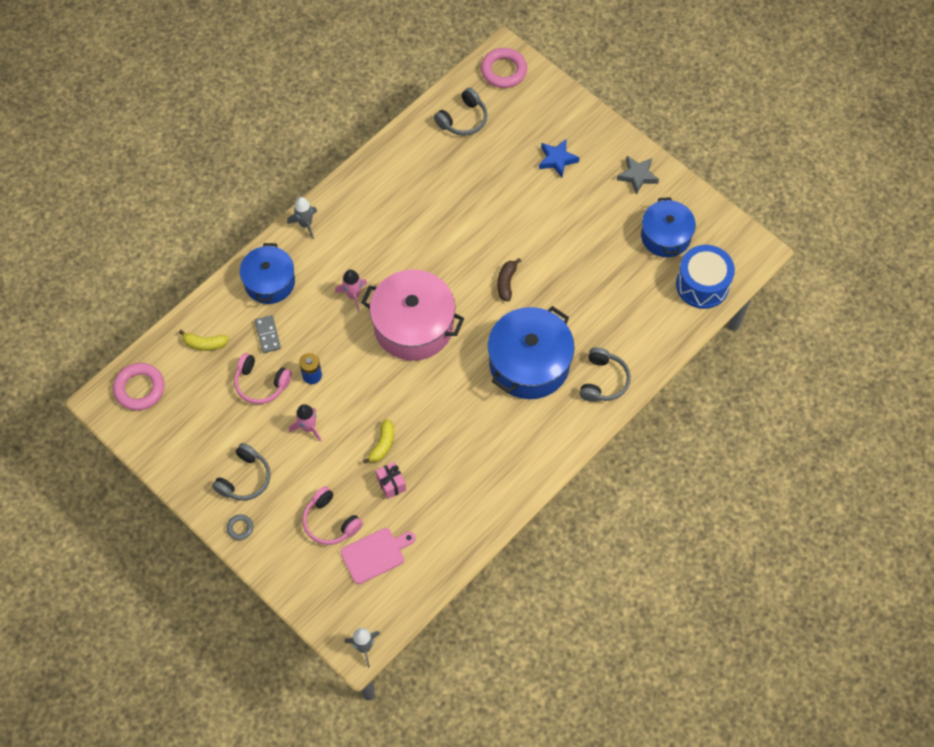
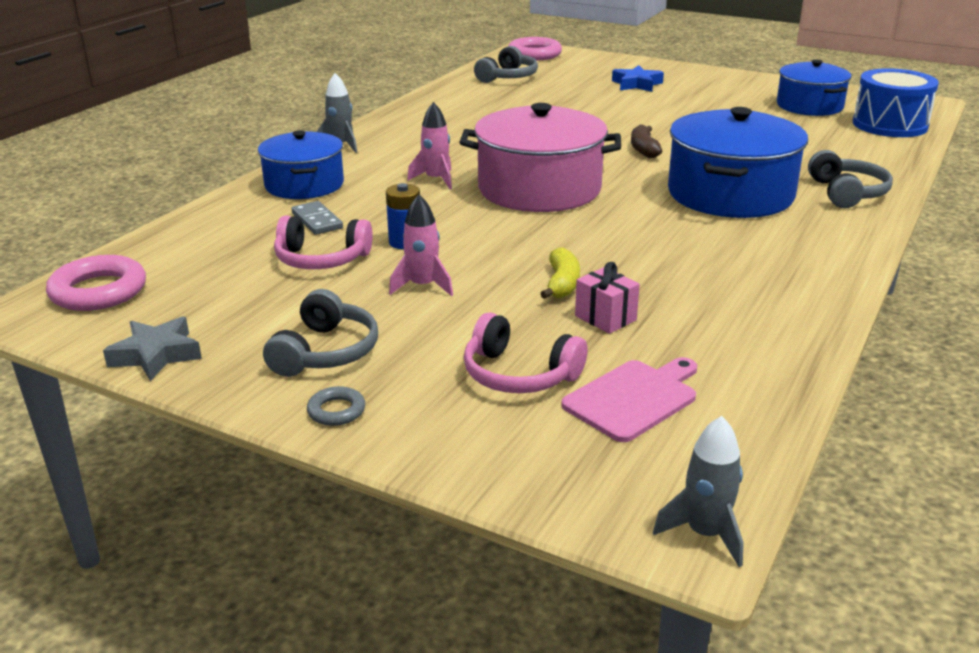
camera: 15 degrees left, 35 degrees down
(205, 344) = (213, 239): yellow banana -> none
(637, 176) = (737, 83): grey star -> grey star (156, 355)

